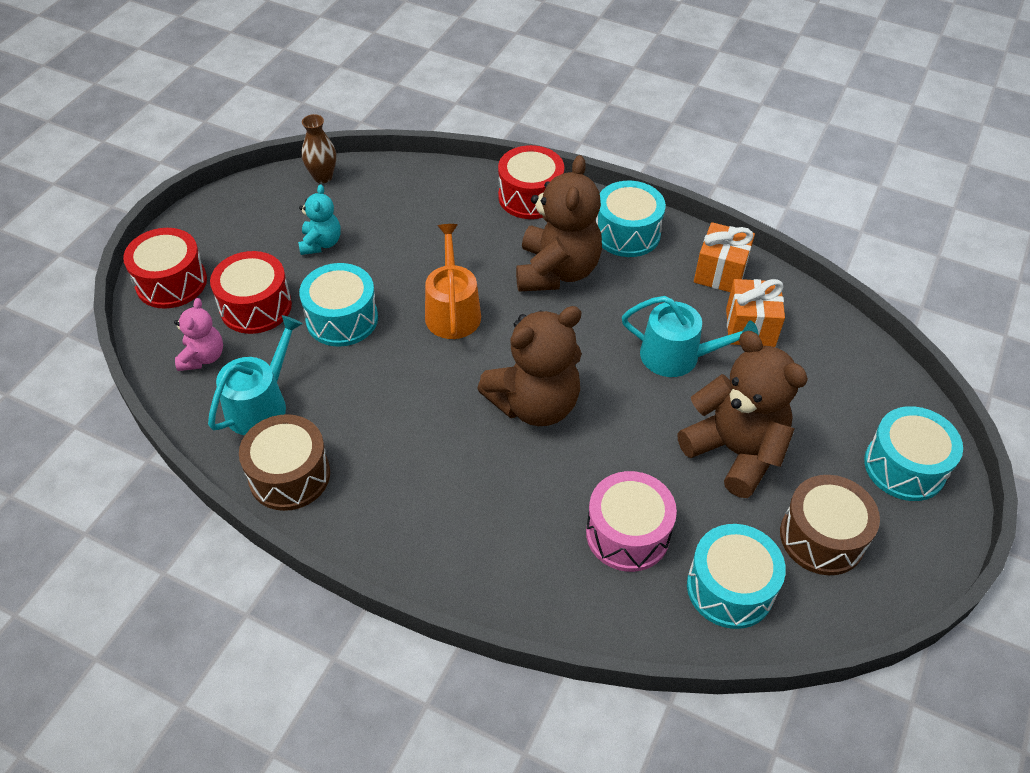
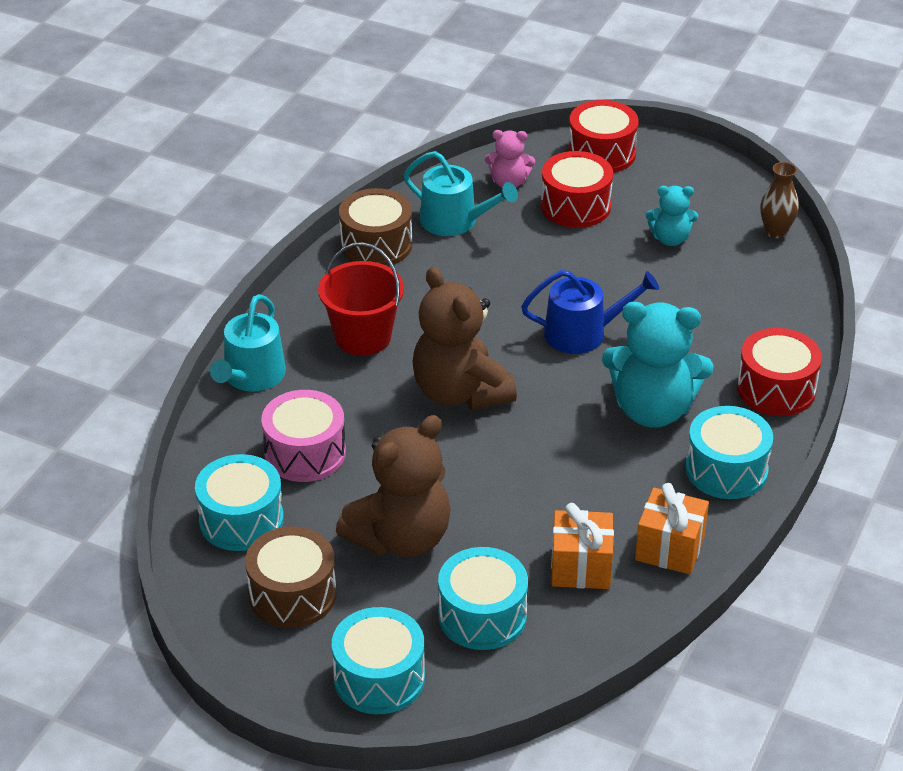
camera: 90 degrees right, 10 degrees down
(342, 319) = (564, 260): turquoise drum -> turquoise drum (482, 615)
(447, 486) = (363, 337): none -> red bucket
(452, 311) = (583, 333): orange watering can -> blue watering can
(557, 271) = (652, 410): brown teddy bear -> turquoise teddy bear
(677, 356) = (531, 502): turquoise watering can -> turquoise watering can (251, 376)

